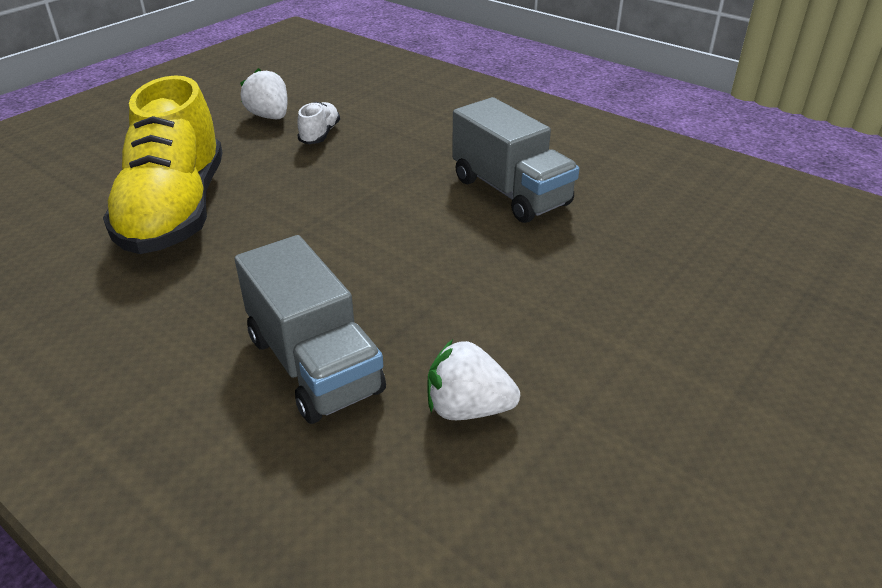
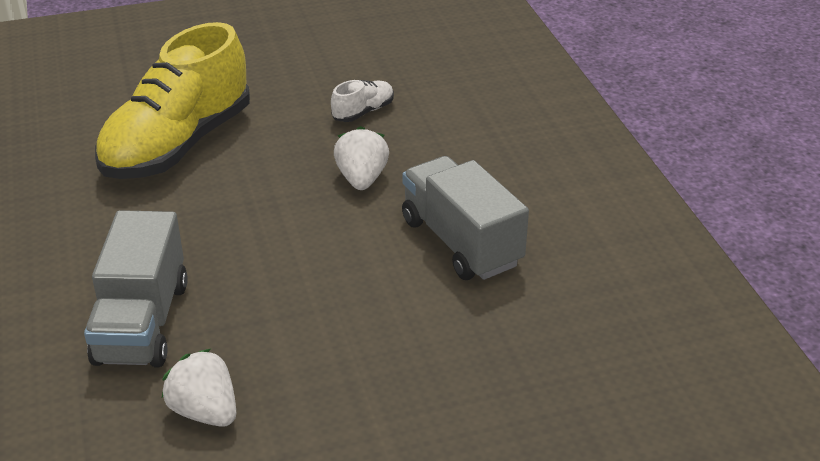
camera: 35 degrees right, 0 degrees up
(269, 116) = (341, 76): white strawberry -> white strawberry (362, 179)
(510, 192) = (461, 242): grey truck -> grey truck turned 150 degrees clockwise

